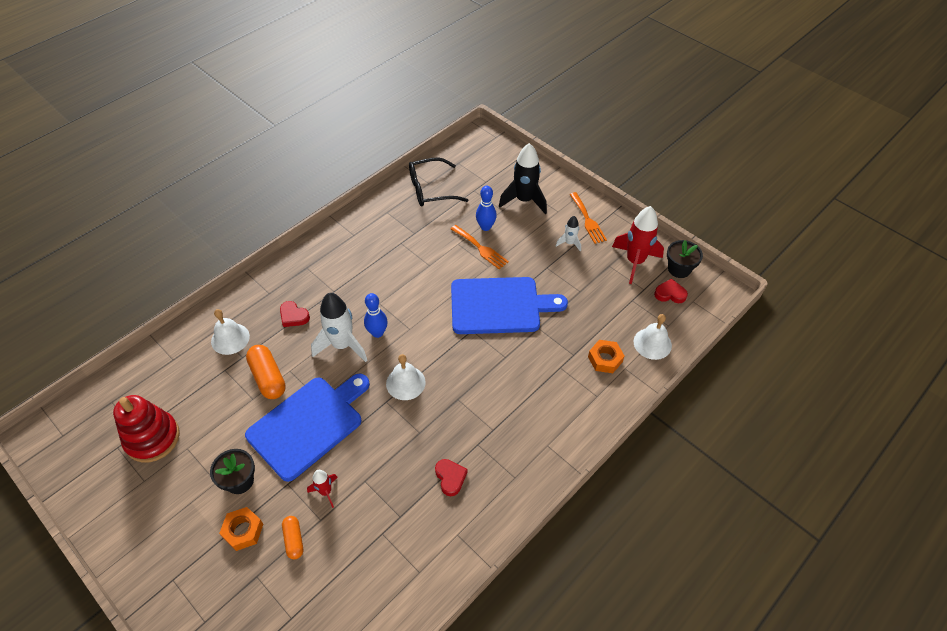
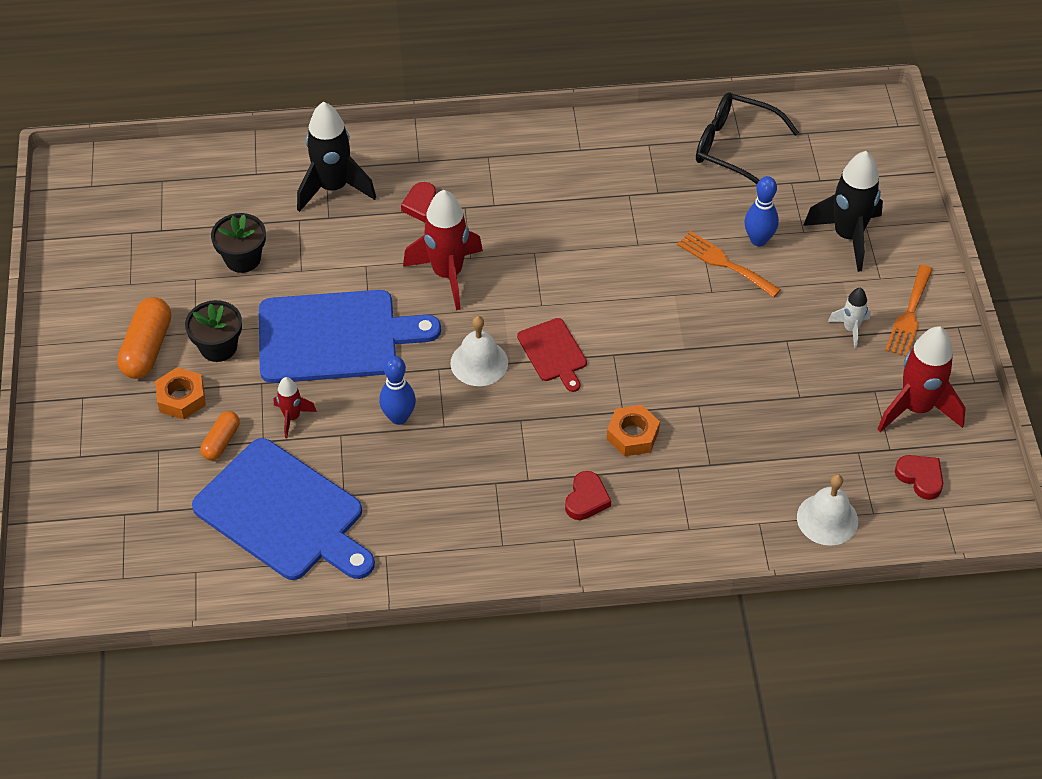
camera: 40 degrees right, 0 degrees up
(152, 438) = (171, 245): red stacking toy -> none
(230, 338) = (333, 188): white bell -> black rocket
(268, 378) = (336, 258): orange capsule -> orange capsule (147, 348)
(342, 345) = (447, 274): white rocket -> red rocket
(377, 333) = (500, 286): blue bowling pin -> blue bowling pin (399, 417)
(440, 350) = (553, 353): none -> red cutting board
(450, 478) = (432, 495): red heart -> red heart (586, 499)
(480, 248) = (724, 263): orange fork -> orange fork turned 135 degrees clockwise
(499, 305) = (677, 348): blue cutting board -> blue cutting board (283, 513)
(605, 359) = (744, 496): orange nut -> orange nut (632, 435)
(679, 269) = (969, 456): black flower pot -> black flower pot (242, 259)

